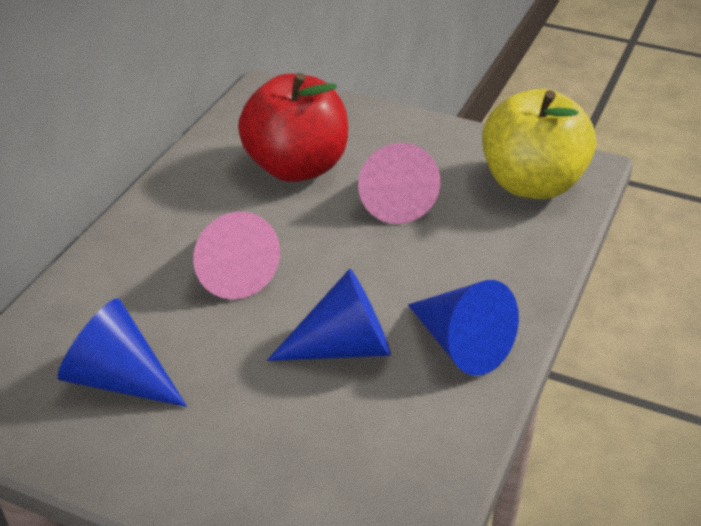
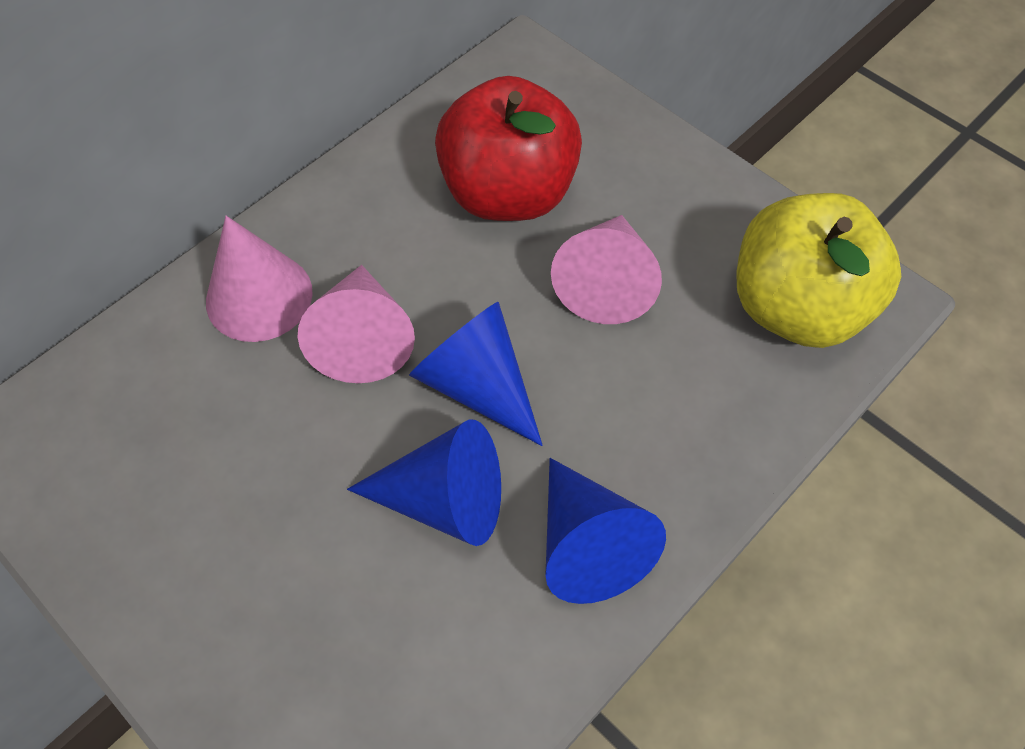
camera: 20 degrees right, 20 degrees up
(118, 379) = (174, 460): blue cone -> blue cone (477, 384)
(135, 267) = (259, 296): none -> pink cone

